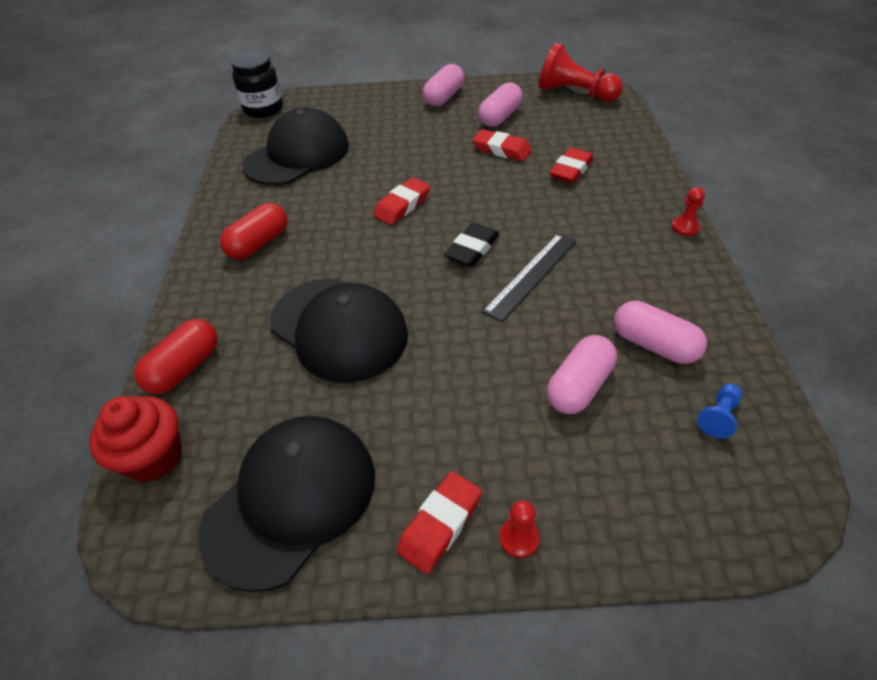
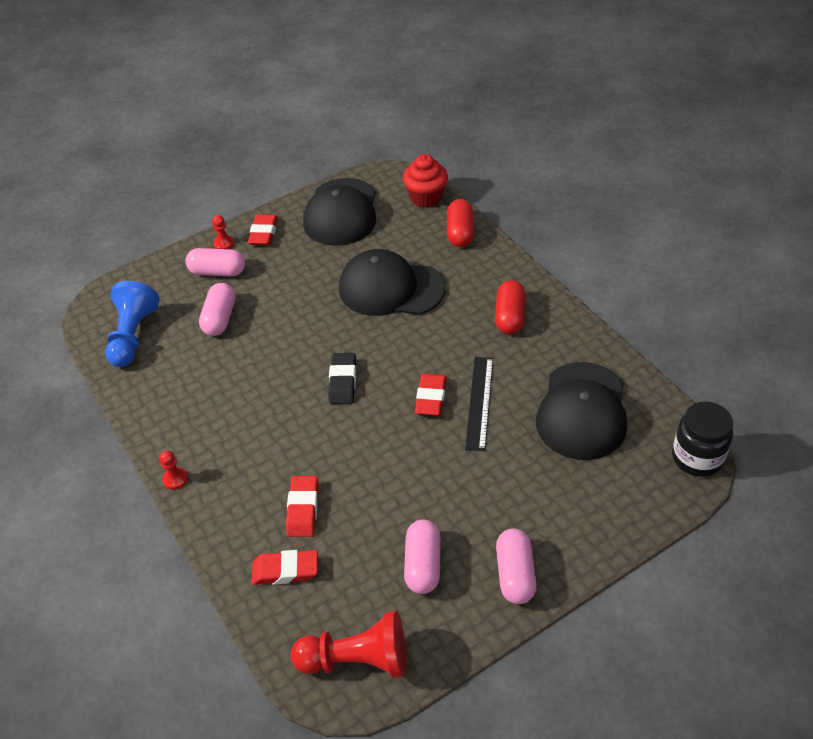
camera: 150 degrees right, 0 degrees up
(501, 150) = (388, 508): red eraser -> red eraser (285, 570)
(531, 275) = (284, 379): black ruler -> black ruler (479, 402)
(654, 345) = (180, 363): pink capsule -> pink capsule (217, 272)
(718, 416) = (133, 335): blue pawn -> blue pawn, size x2.16

